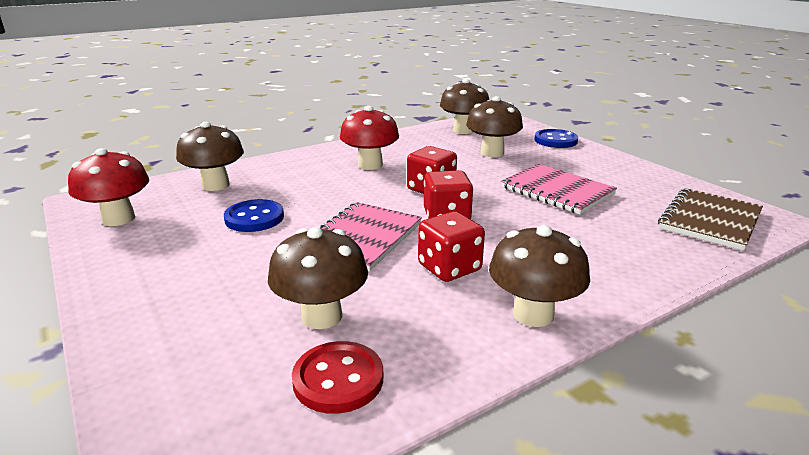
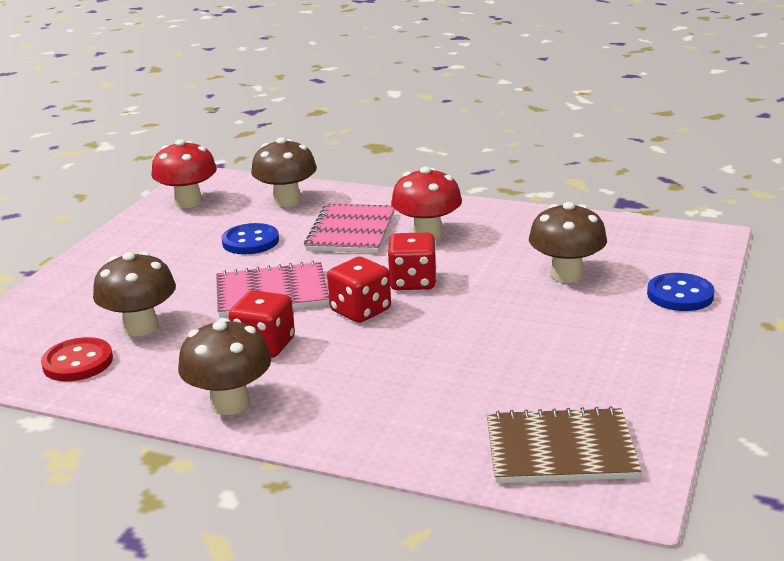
camera: 55 degrees right, 0 degrees up
(463, 130) = (613, 236): brown mushroom -> none
(557, 191) = (509, 342): pink notebook -> pink notebook (351, 231)

